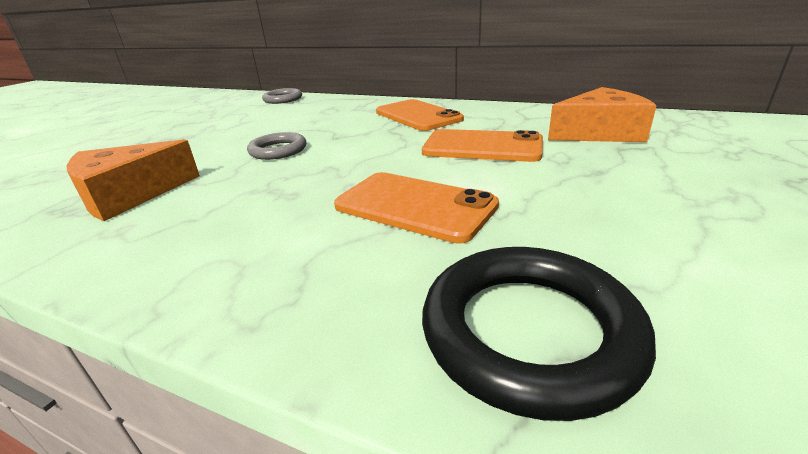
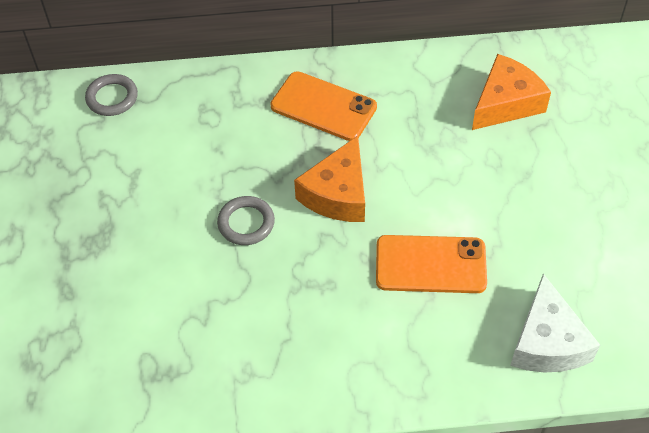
camera: 30 degrees left, 25 degrees up
(130, 195) = (195, 335): orange cheese -> orange cheese (337, 194)
(482, 147) = (426, 159): orange phone -> none
(528, 332) = (547, 342): black ring -> white cheese

